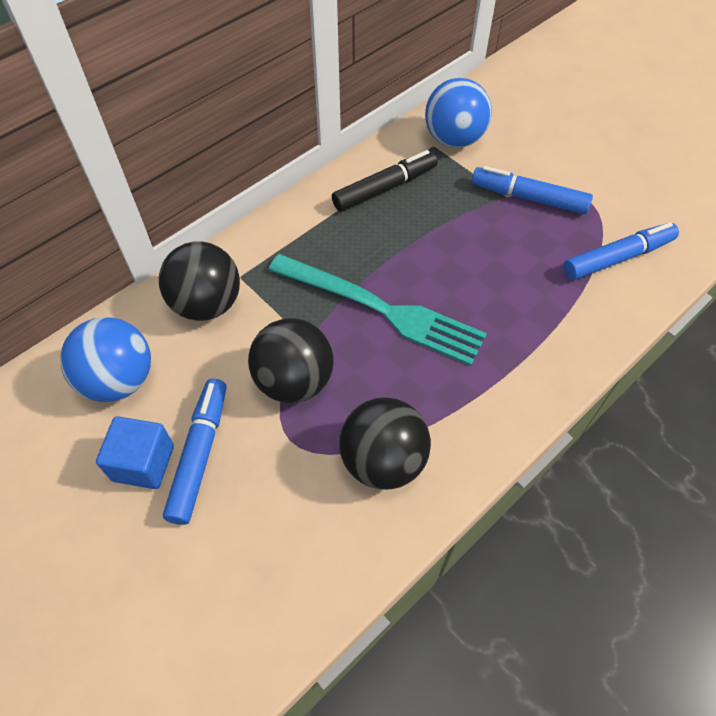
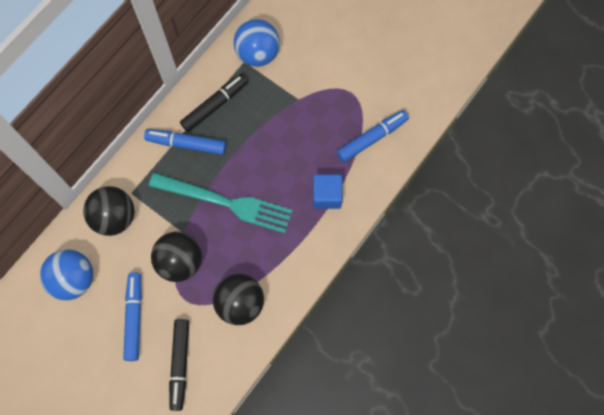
camera: 10 degrees left, 15 degrees up
(143, 463) = (103, 328): blue cube -> blue cube (327, 196)
(260, 546) = (180, 364): none -> black marker
(528, 198) = (313, 98): blue marker -> blue marker (186, 144)

